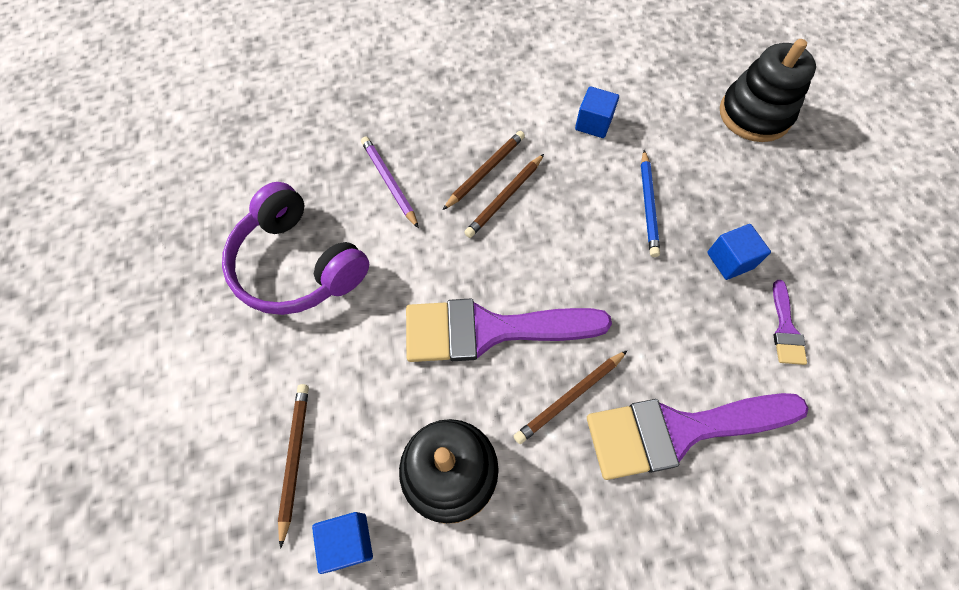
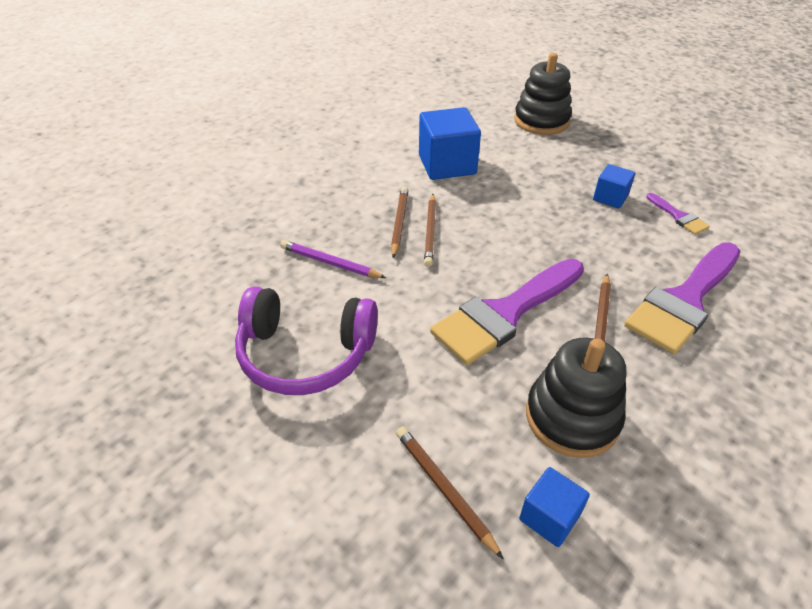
camera: 35 degrees left, 20 degrees down
(593, 123) = (447, 165): blue cube -> blue cube, size x1.84
(648, 205) = (530, 193): blue pencil -> none

